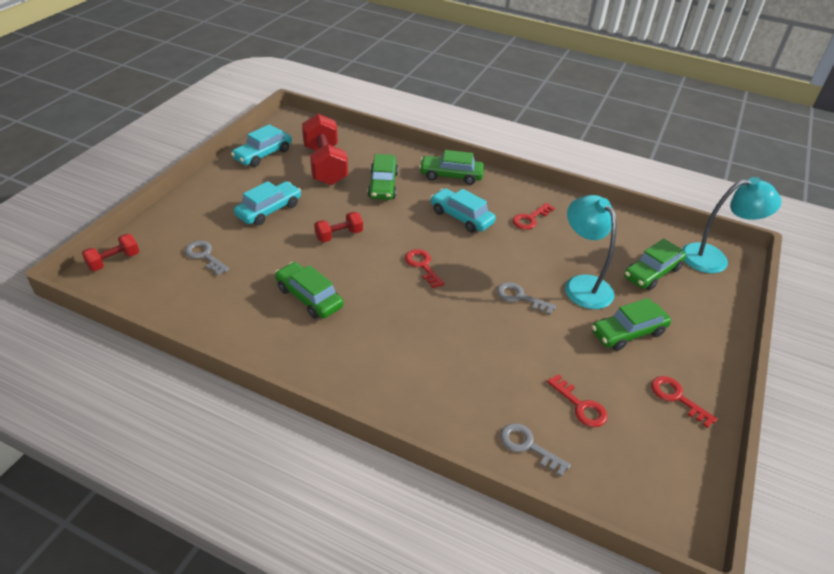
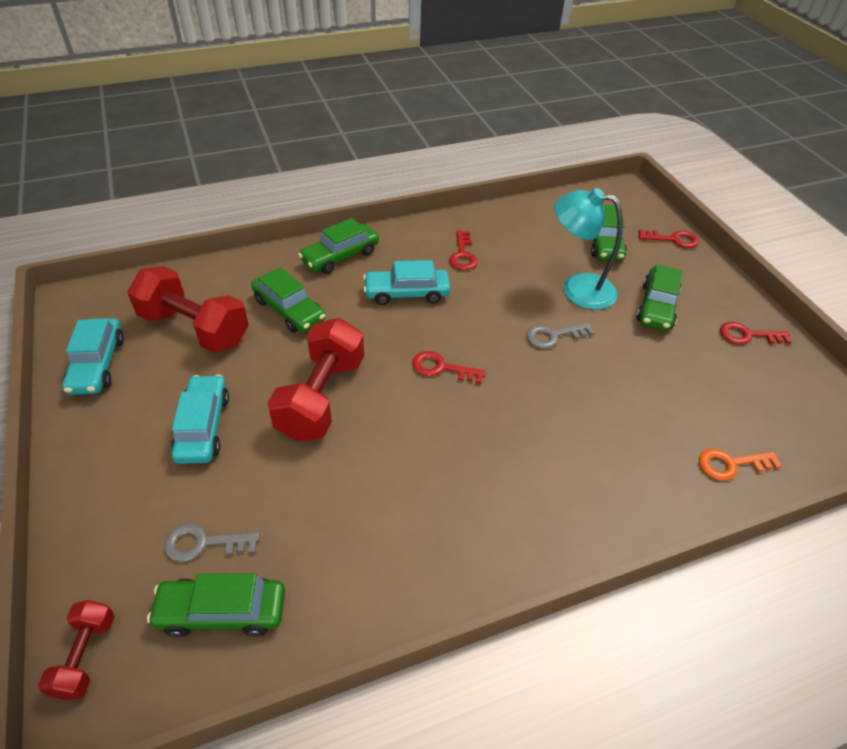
camera: 45 degrees left, 5 degrees up
(309, 297) = (387, 490): green car -> green car (222, 611)
(339, 235) = (321, 397): red dumbbell -> red dumbbell, size x1.94
(528, 446) = (731, 464): grey key -> orange key
(580, 406) = (712, 396): red key -> red key (673, 239)
(714, 258) = (622, 202): turquoise lamp -> none

